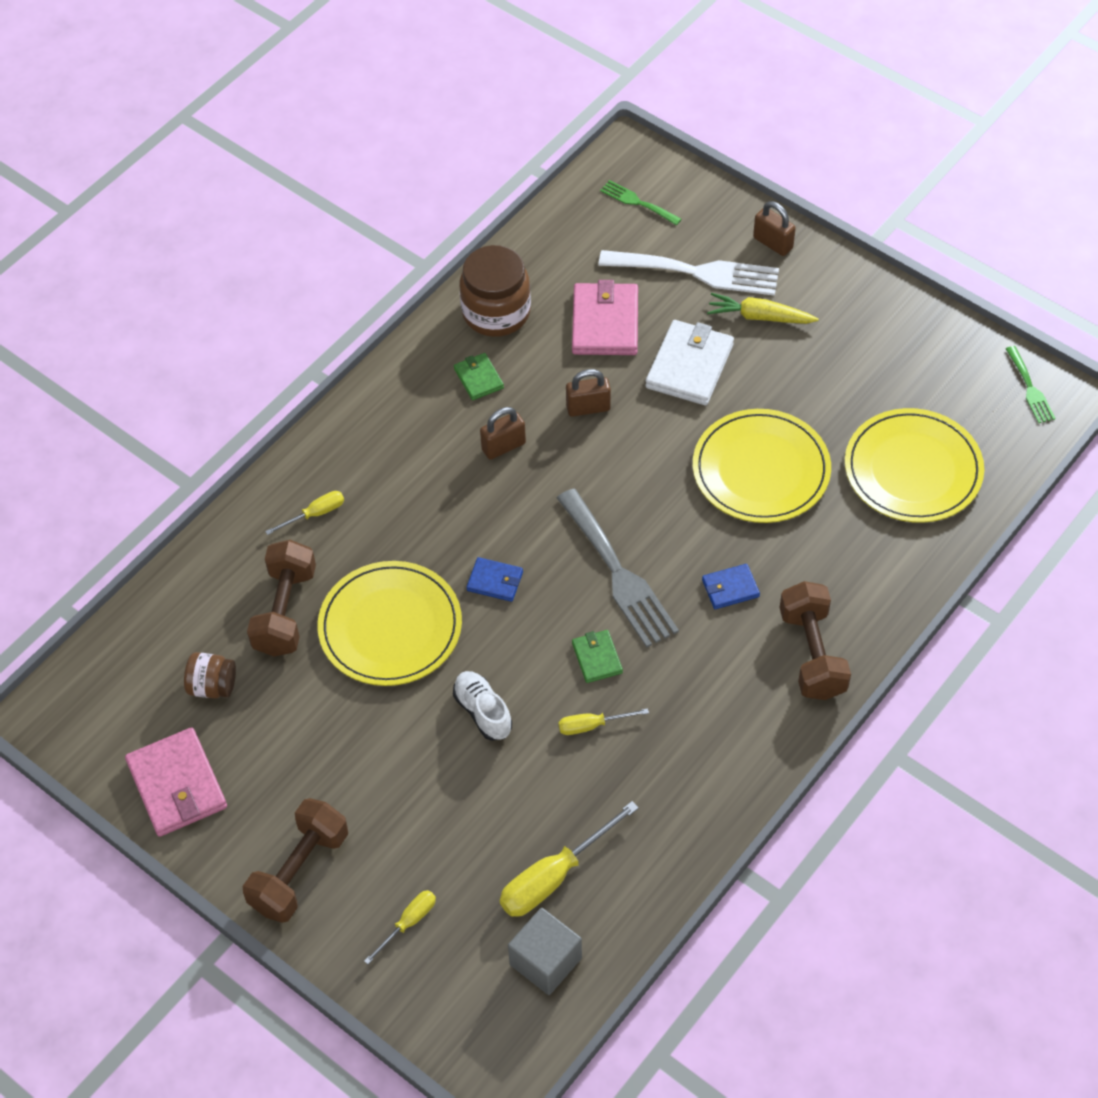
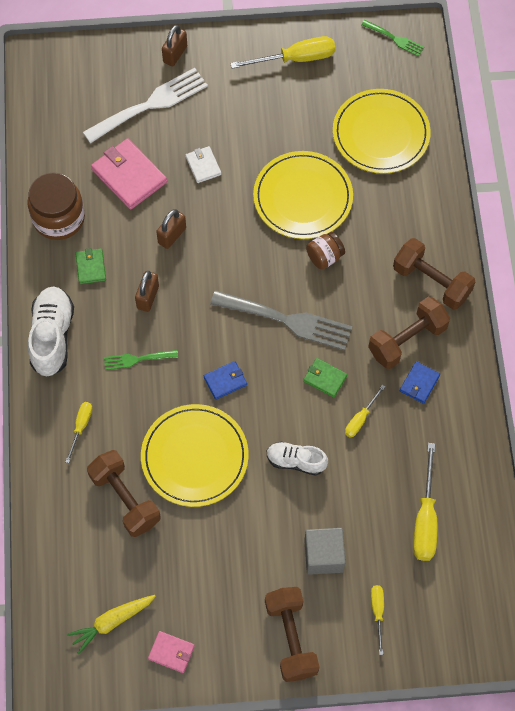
camera: 45 degrees left, 10 degrees up
(177, 785) = (171, 652): pink wallet -> pink wallet, size x0.54
(212, 686) = (130, 578): brown jar -> brown jar (324, 257)
(376, 413) = (52, 336): none -> white shoe
(479, 378) = (91, 267): green wallet -> green wallet turned 60 degrees clockwise
(545, 961) = (467, 568): grey cube -> grey cube (323, 556)
(637, 202) = (71, 86): green fork -> green fork (137, 359)
(689, 366) = (203, 166): white wallet -> white wallet, size x0.54
(723, 689) = (407, 340): none -> brown dumbbell
(730, 588) = (354, 279): blue wallet -> blue wallet (419, 383)
(759, 317) = (212, 105): yellow carrot -> yellow carrot (112, 622)
(773, 243) = (175, 54): brown padlock -> brown padlock turned 60 degrees counterclockwise
(897, 333) = (296, 59): none -> yellow screwdriver

